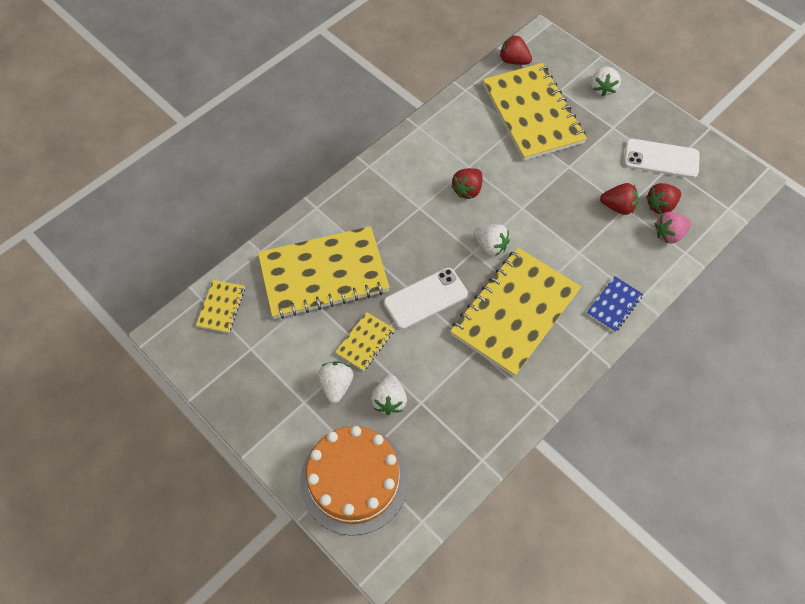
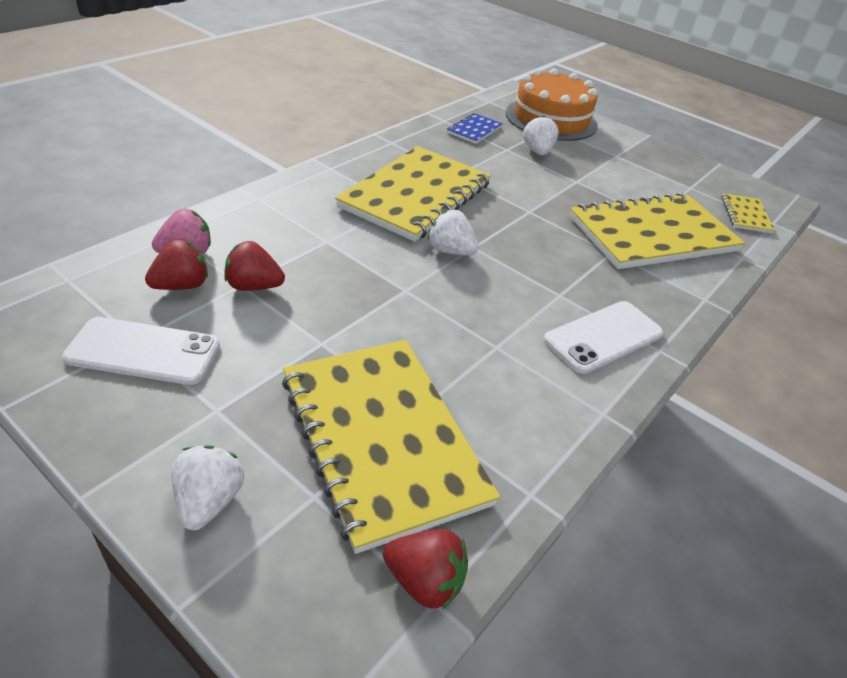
camera: 170 degrees right, 20 degrees down
(336, 385) = (592, 162): white strawberry -> none
(365, 342) = (577, 185): yellow notebook -> none
(425, 298) = (523, 211): white phone -> white phone (603, 337)
(467, 190) = (493, 313): red strawberry -> none
(614, 305) = (293, 195): blue notebook -> blue notebook (474, 130)

